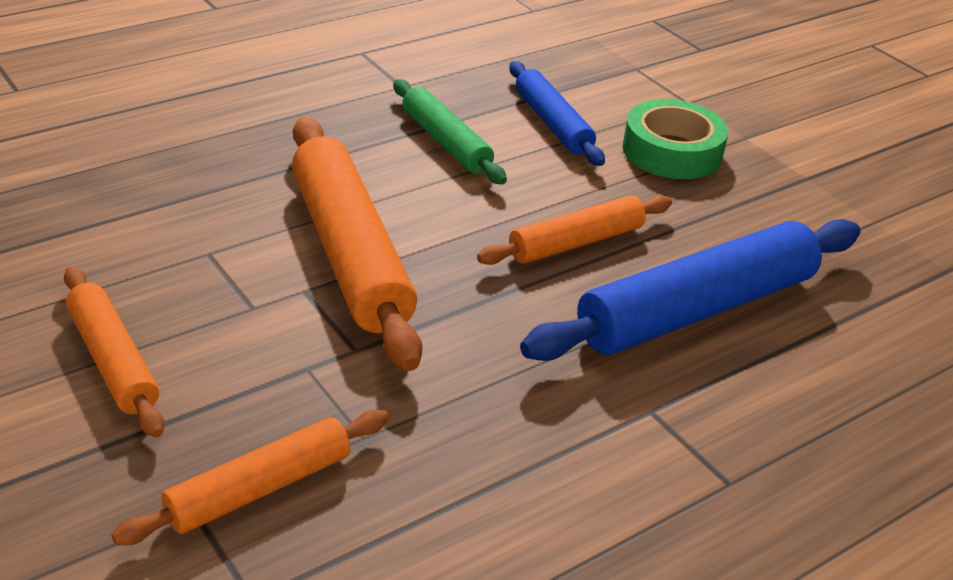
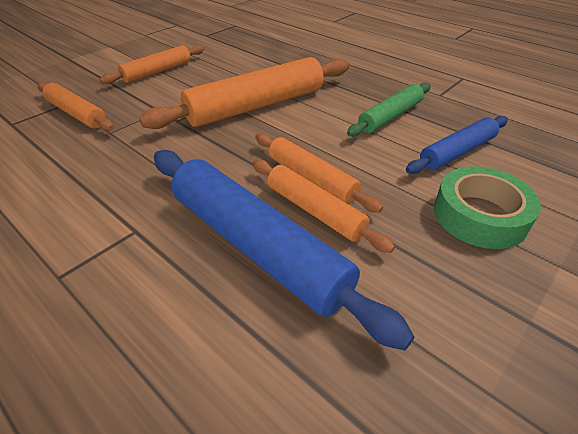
camera: 80 degrees right, 5 degrees up
(641, 254) = (315, 211): none -> orange rolling pin

